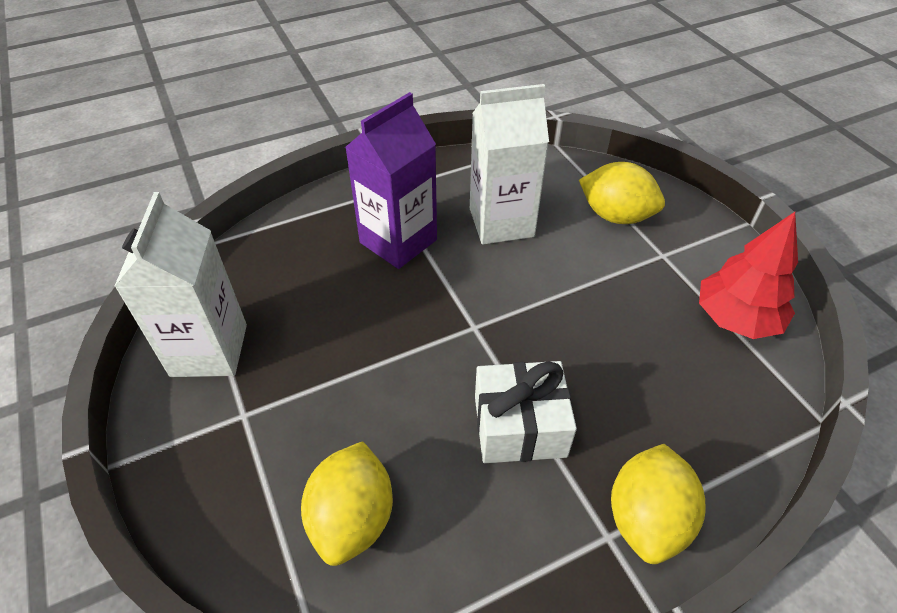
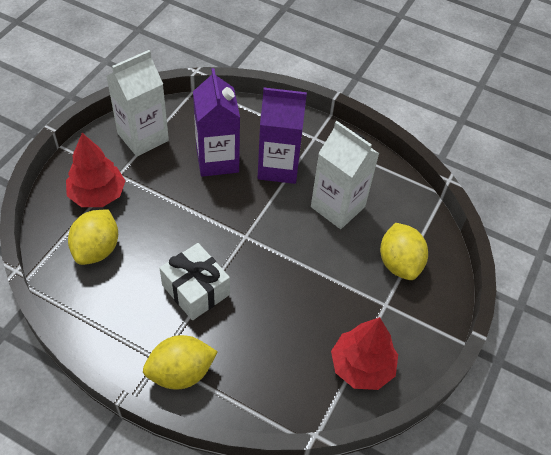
camera: 50 degrees right, 5 degrees up
(253, 463) = (97, 194): none -> red tree
(331, 291) = (217, 160): none -> purple carton
(352, 518) = (97, 249): yellow lemon -> yellow lemon turned 45 degrees counterclockwise

